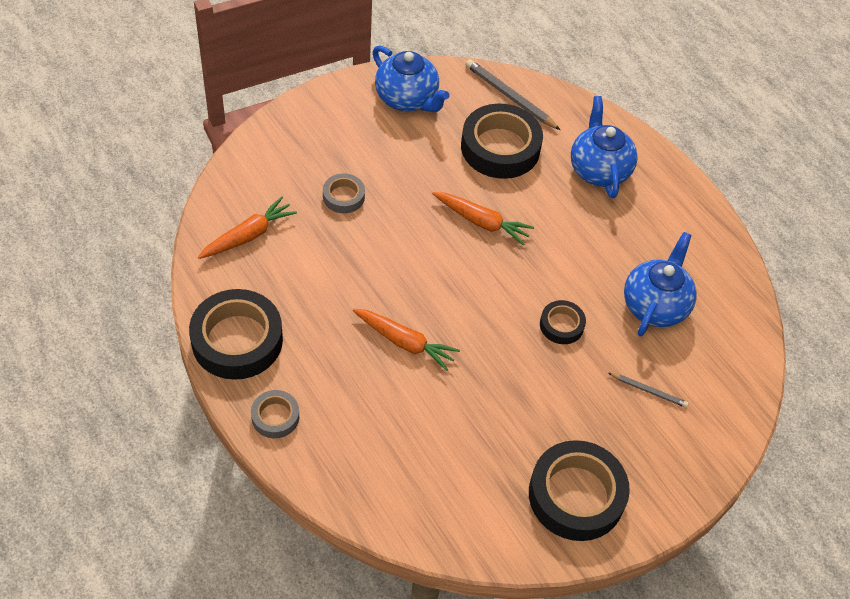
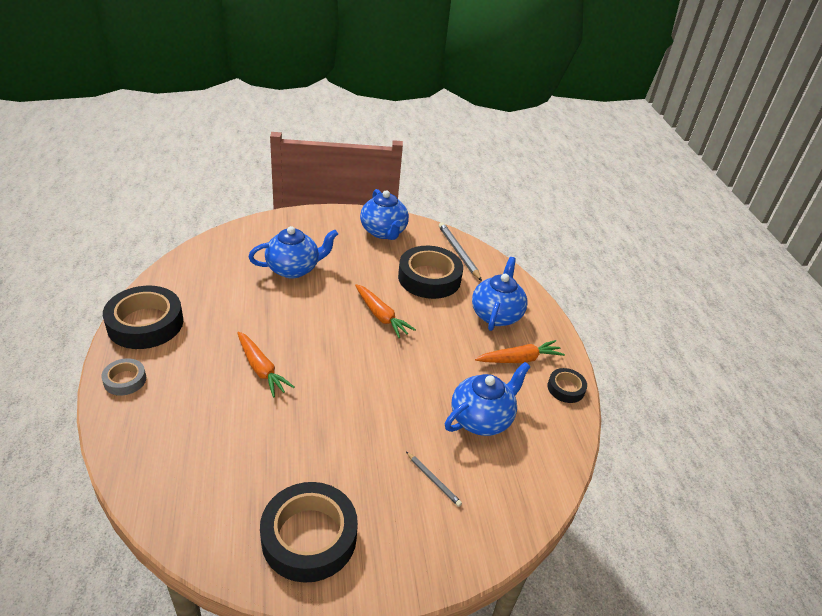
camera: 25 degrees right, 15 degrees down
(248, 235) = (210, 268): orange carrot -> orange carrot (519, 359)
(343, 196) = (294, 269): grey tape -> blue teapot
(561, 325) = (392, 403): black tape -> black tape (566, 388)

